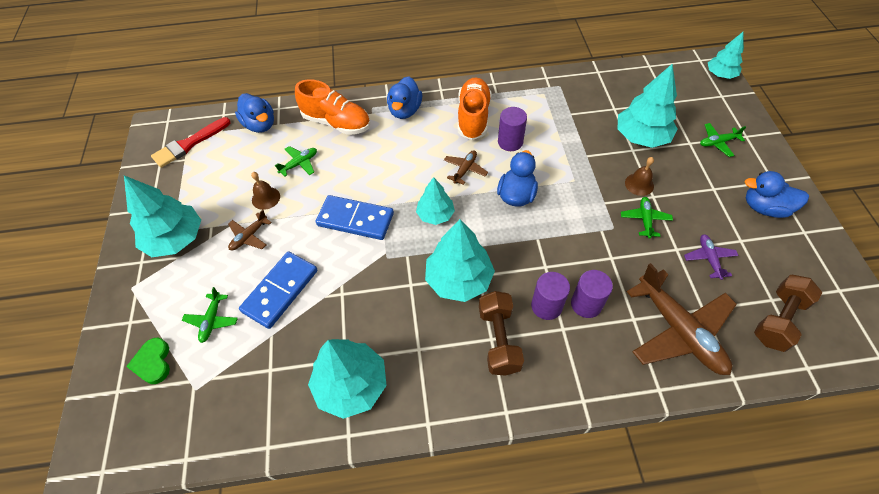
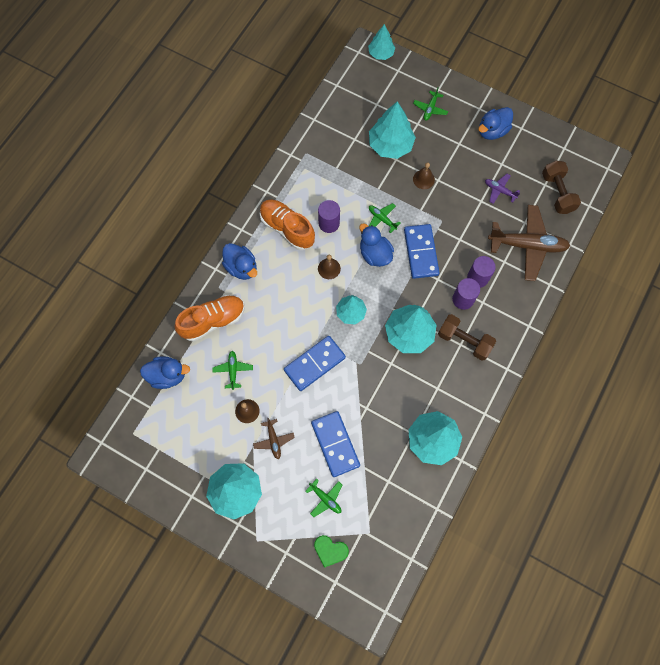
camera: 55 degrees left, 15 degrees up
(189, 144) = (144, 438): red brush -> none
(465, 170) = (329, 268): brown plane -> brown bell
(559, 232) = (421, 252): none -> blue domino
(645, 220) = (450, 199): green plane -> green plane (382, 219)

